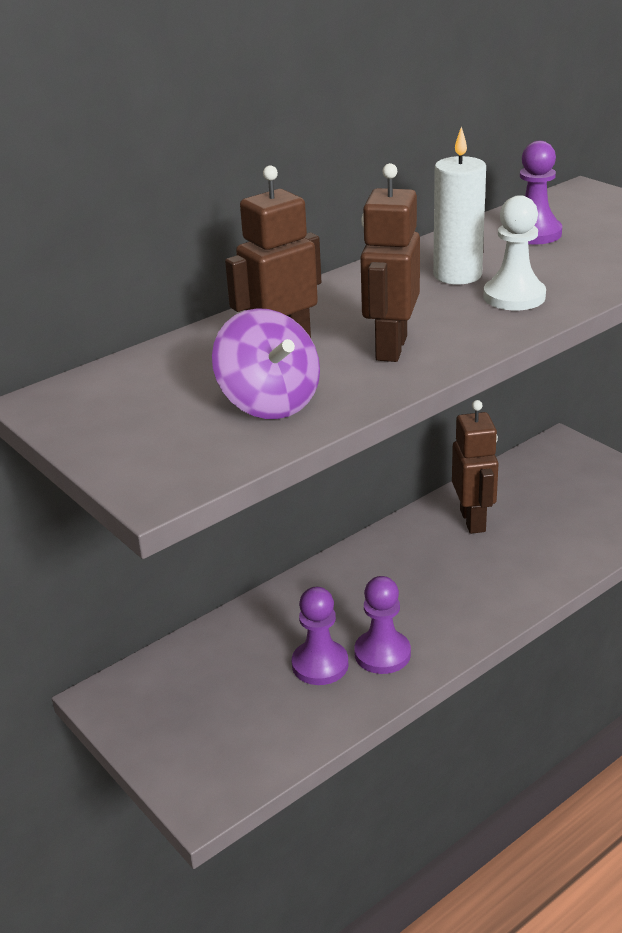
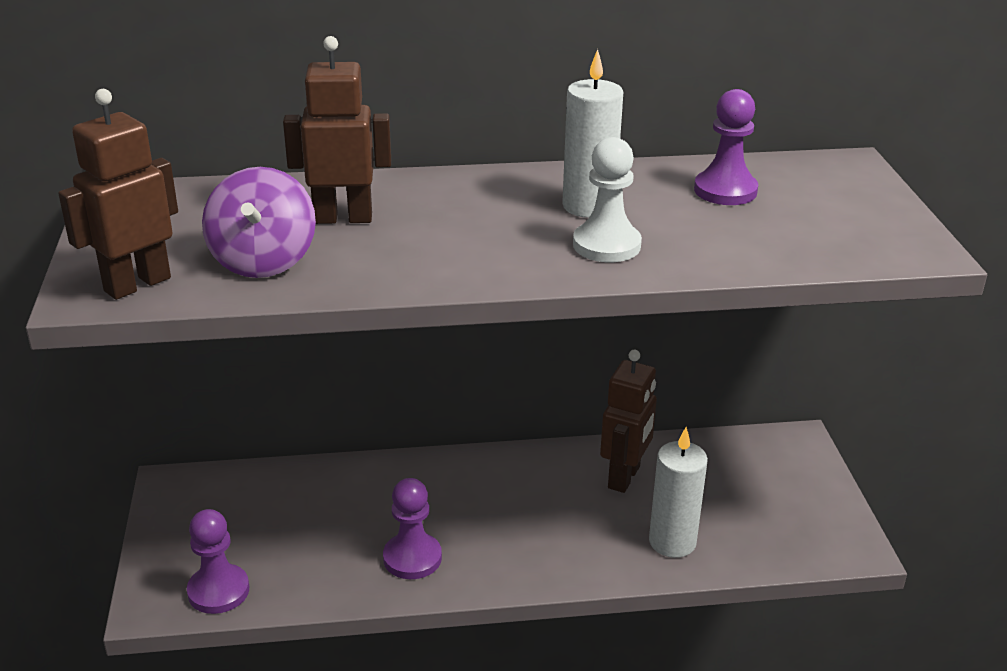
camera: 30 degrees right, 0 degrees up
(320, 665) = (353, 541): purple pawn -> purple pawn (218, 591)
(390, 348) = (426, 251): brown robot -> brown robot (137, 284)
(556, 550) = (672, 542): none -> white candle

